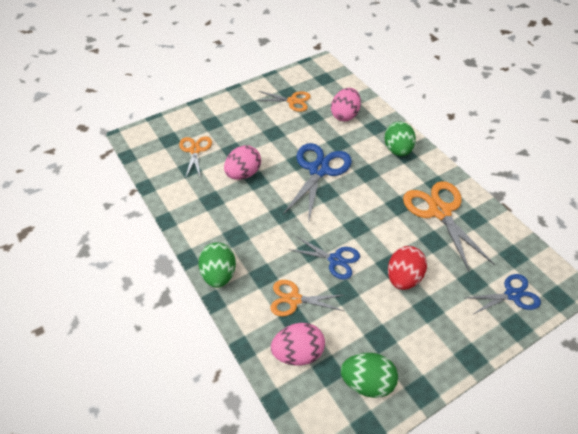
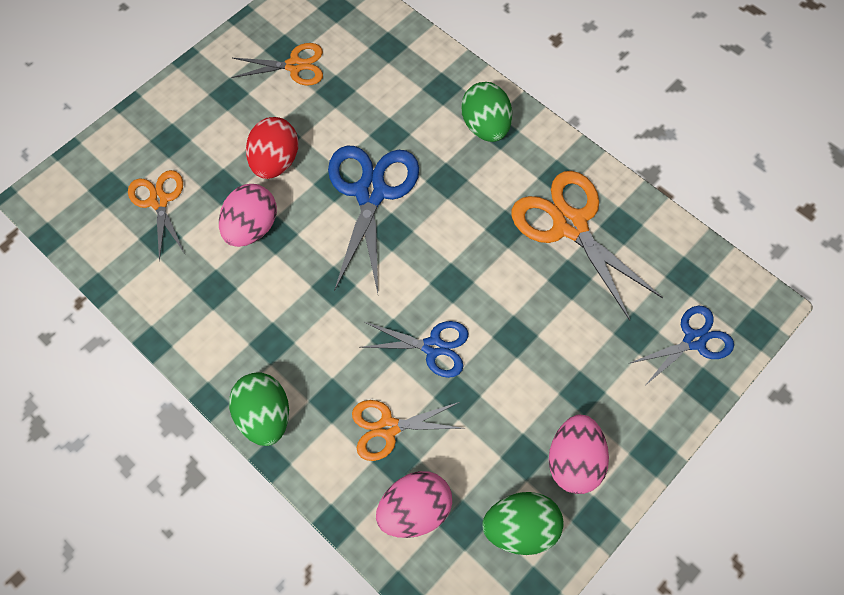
camera: 15 degrees left, 15 degrees up
(345, 115) = (387, 76): pink egg -> pink egg (574, 461)
(403, 277) = (538, 351): red egg -> red egg (275, 161)

